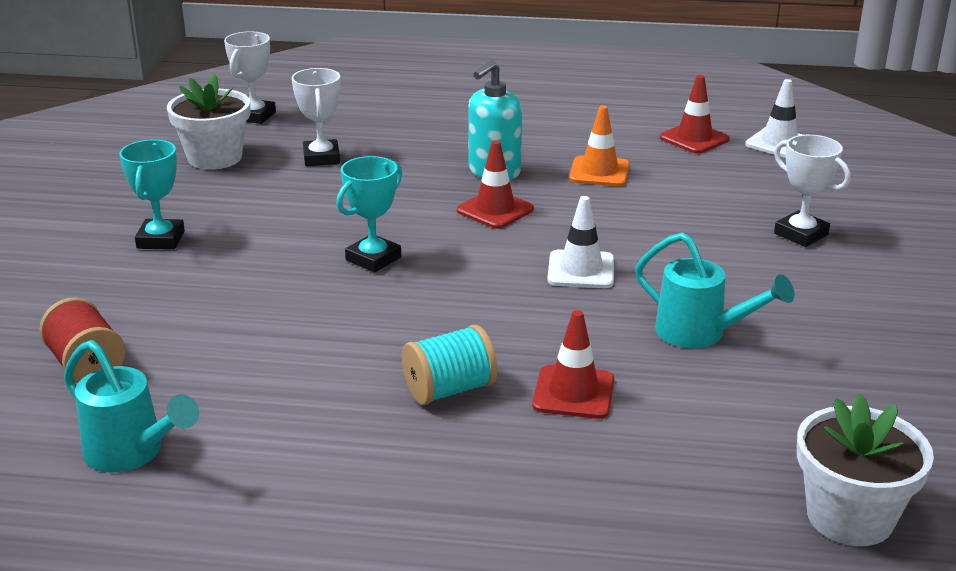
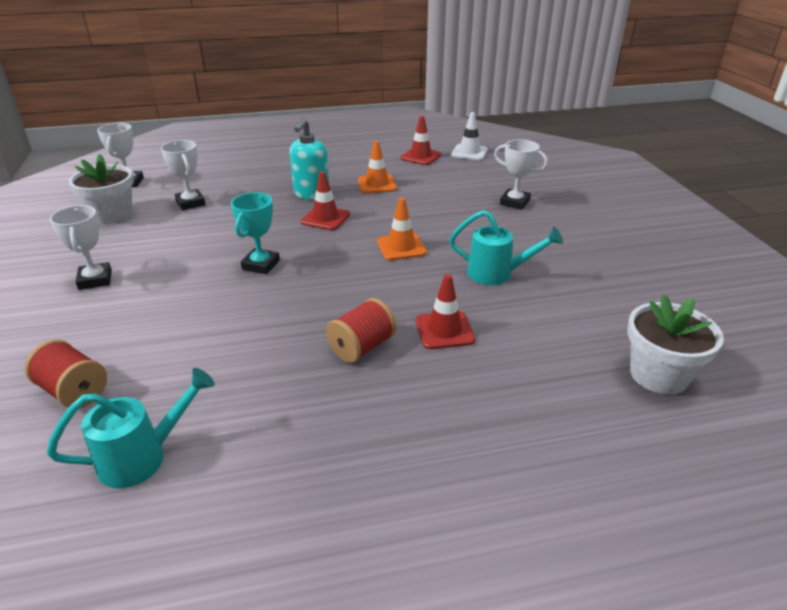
camera: 20 degrees left, 5 degrees up
(132, 453) = (143, 457): turquoise watering can -> turquoise watering can turned 45 degrees counterclockwise
(160, 240) = (95, 280): turquoise trophy -> white trophy
(449, 390) = (362, 347): turquoise spool -> red spool
(581, 270) = (401, 247): white traffic cone -> orange traffic cone

